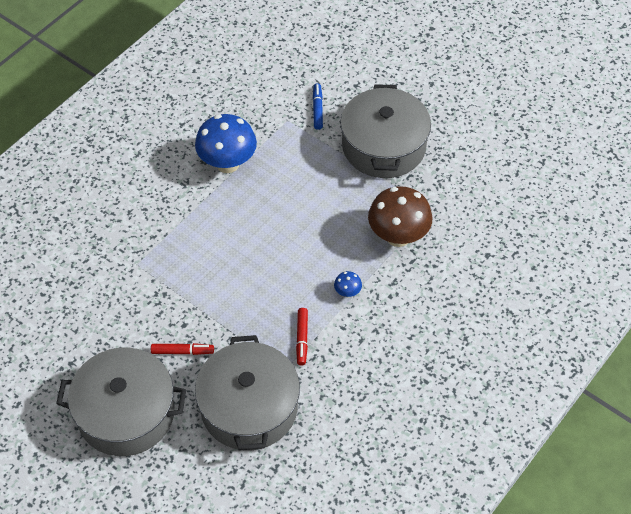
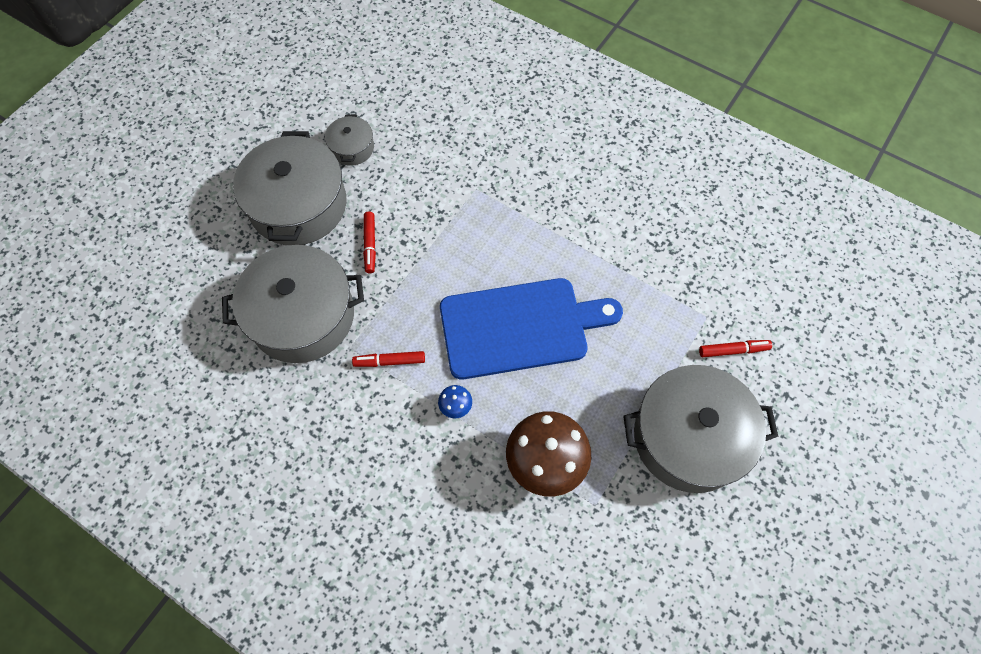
camera: 85 degrees right, 10 degrees up
(66, 365) = (352, 148): none -> grey pot
(227, 163) = (626, 258): blue mushroom -> none
(281, 242) = (520, 327): none -> blue cutting board
(317, 109) = (733, 350): blue marker -> red marker

